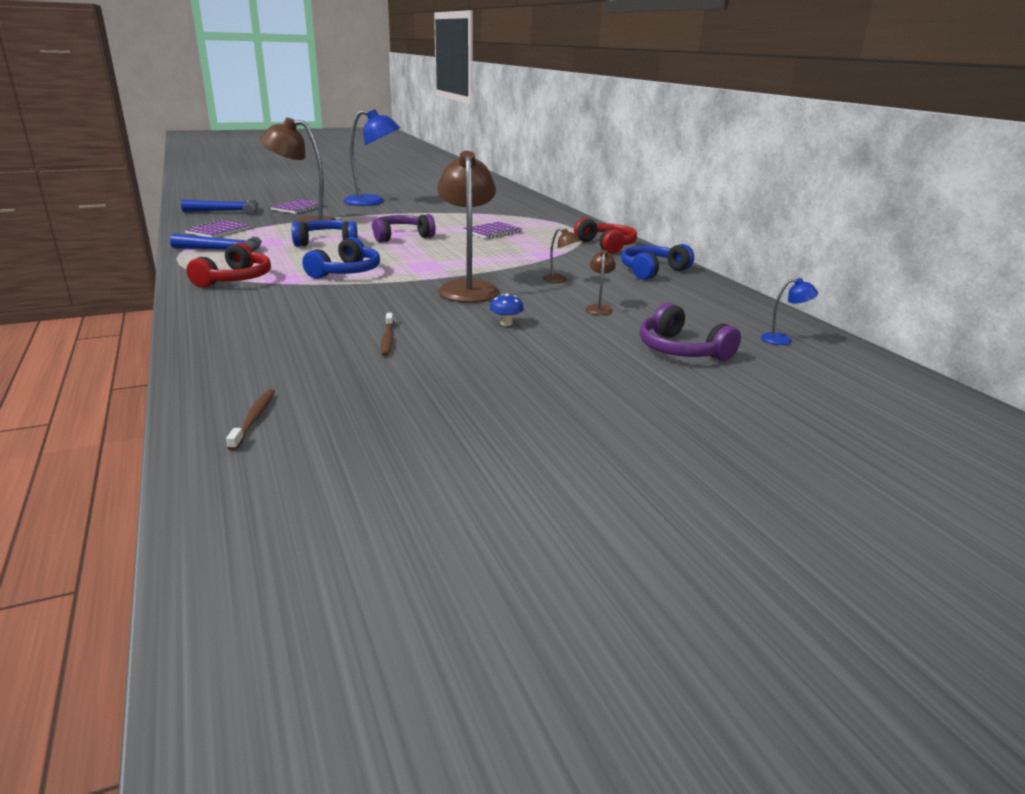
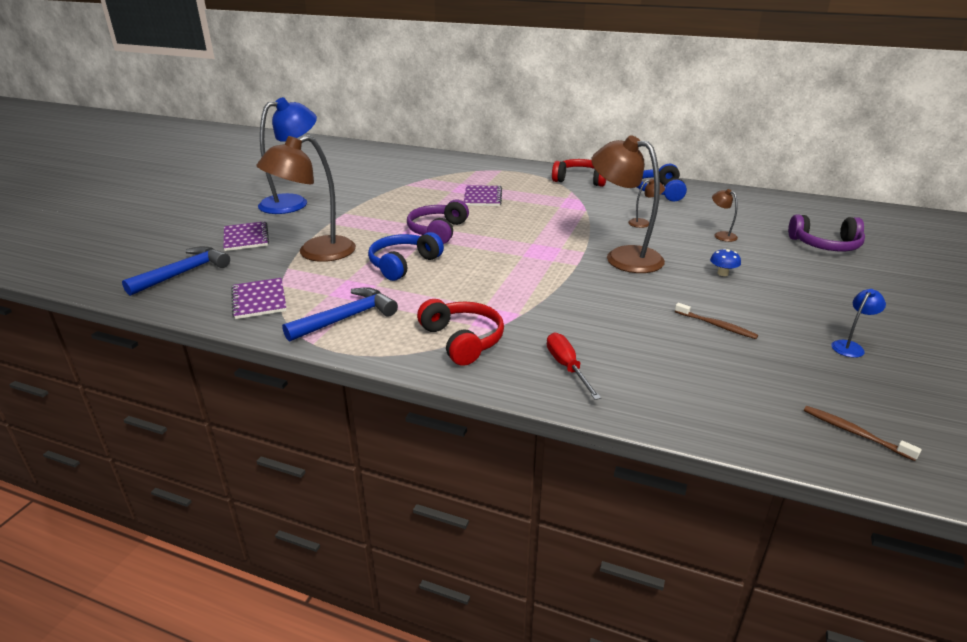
camera: 45 degrees left, 5 degrees up
(236, 311) = (567, 367): none -> red screwdriver
(346, 272) = (514, 285): blue headphones -> none
(783, 340) = (830, 214): blue lamp -> blue lamp (850, 346)

